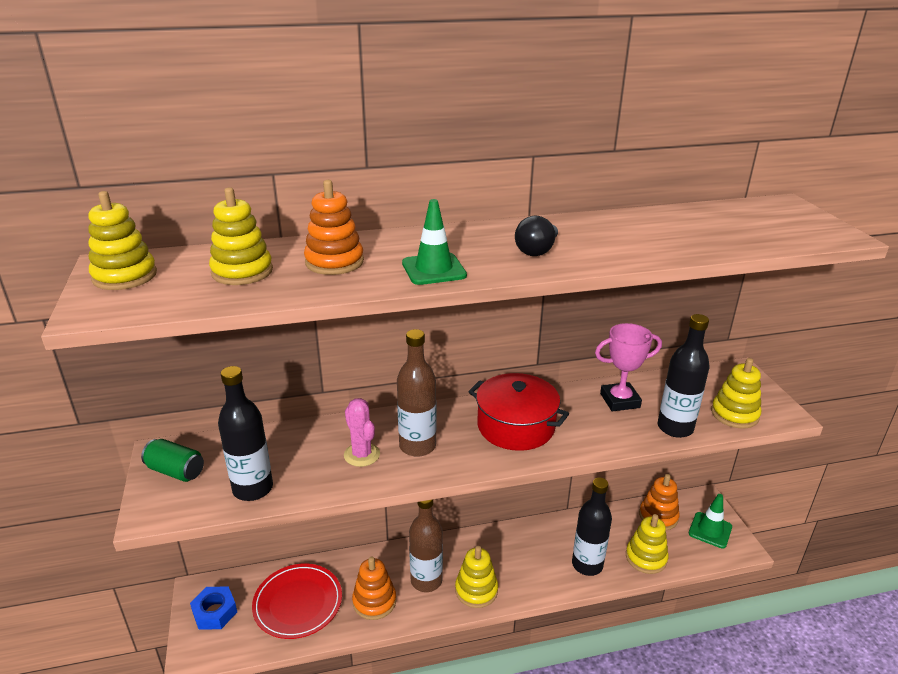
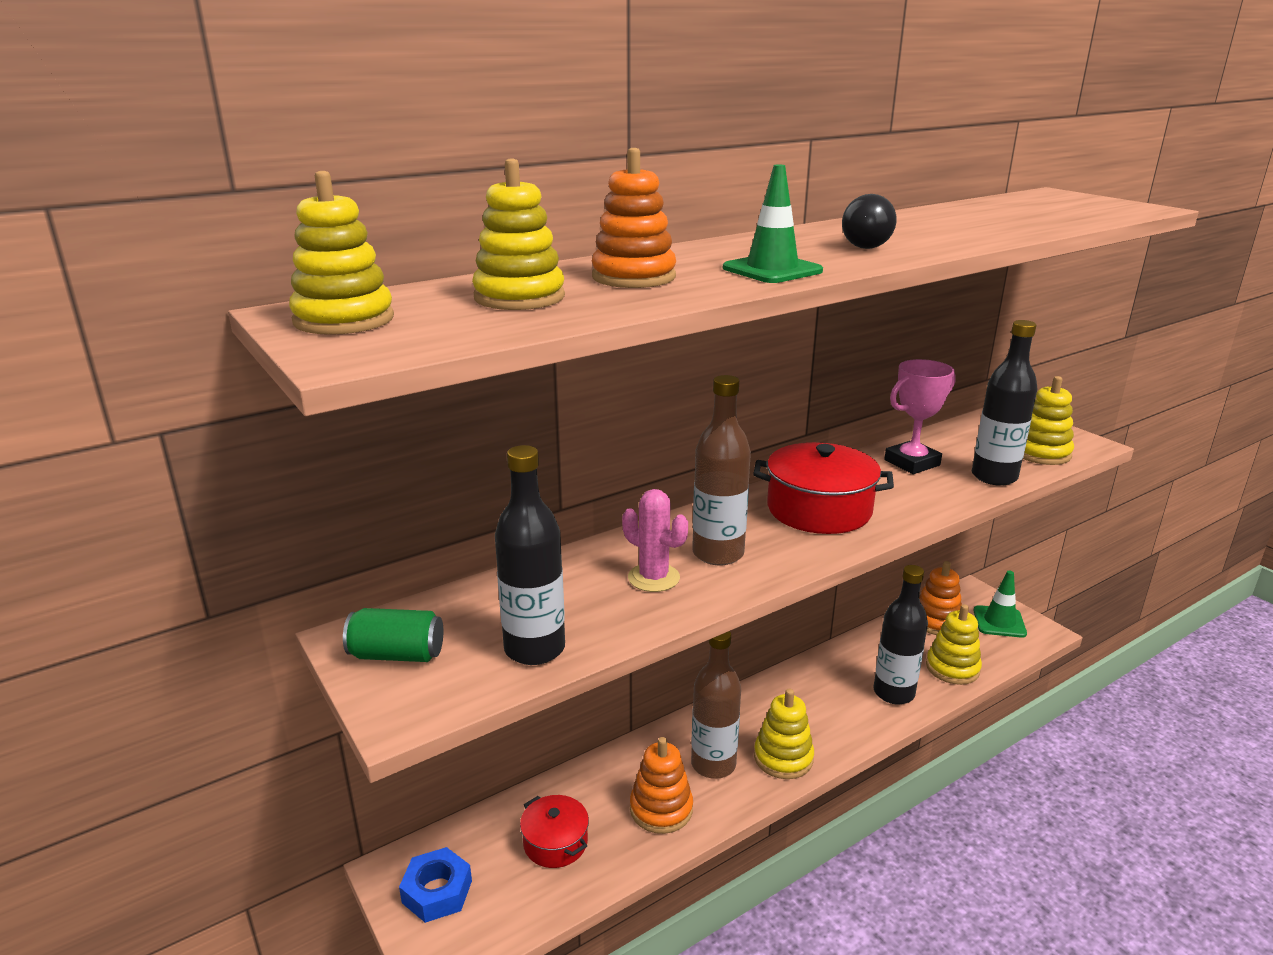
camera: 20 degrees left, 5 degrees down
(298, 603) = (555, 842): red plate -> red pot

